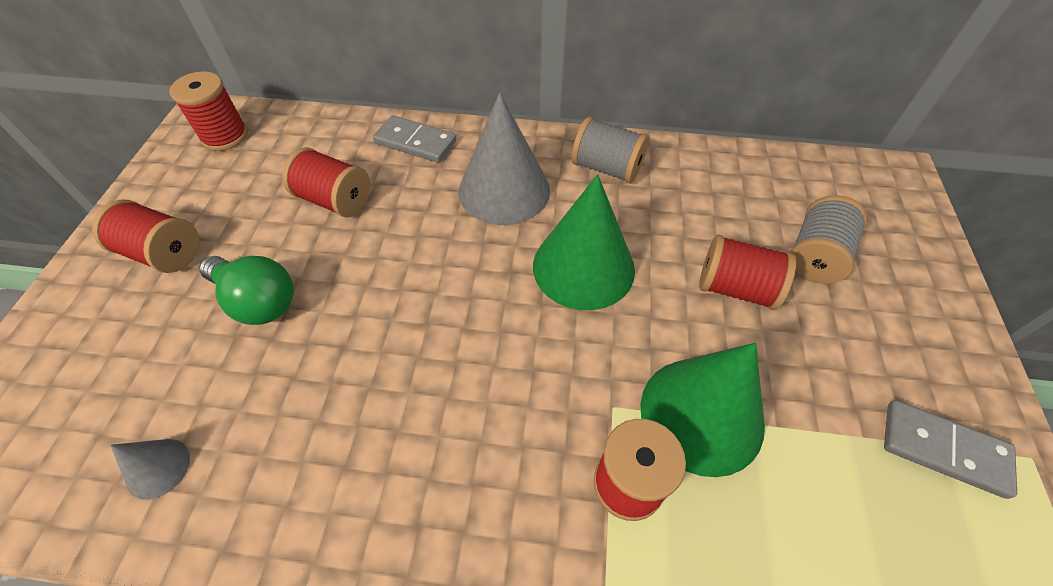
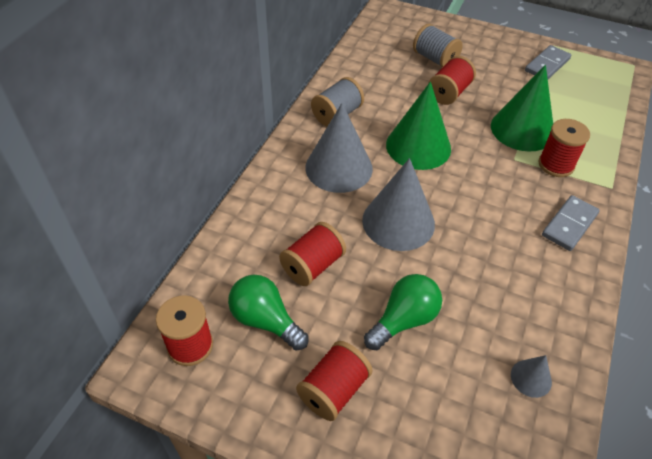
camera: 75 degrees left, 5 degrees down
(255, 180) = (265, 320): none -> green light bulb
(415, 142) = (264, 208): grey domino -> grey domino (569, 225)
(423, 268) = (398, 222): none -> grey cone

